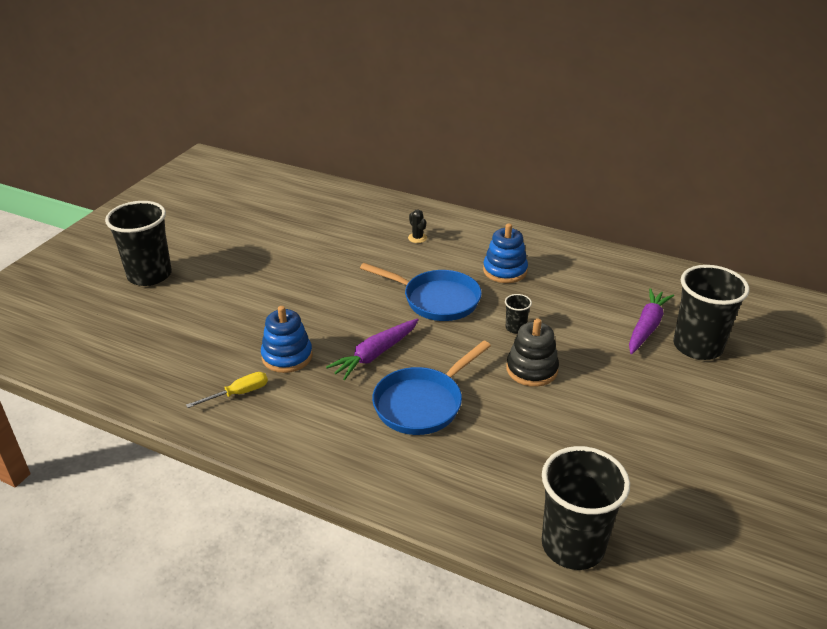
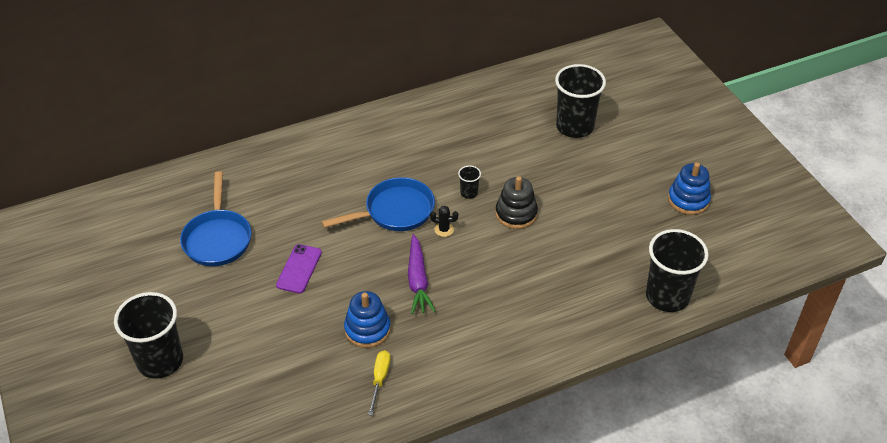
camera: 50 degrees left, 10 degrees up
(311, 287) = (299, 269): none -> purple phone
(417, 238) = (309, 173): black cactus -> black cactus (444, 229)
(422, 403) = (492, 287): blue pan -> blue pan (218, 238)
(505, 271) = (404, 155): blue stacking toy -> blue stacking toy (688, 200)
(647, 327) = (535, 134): purple carrot -> none

